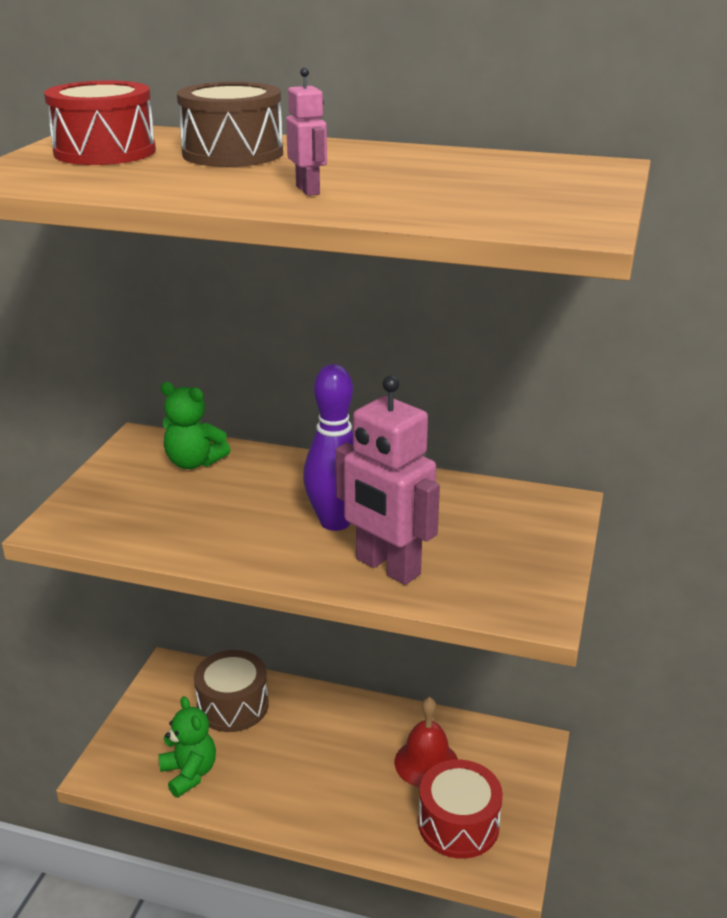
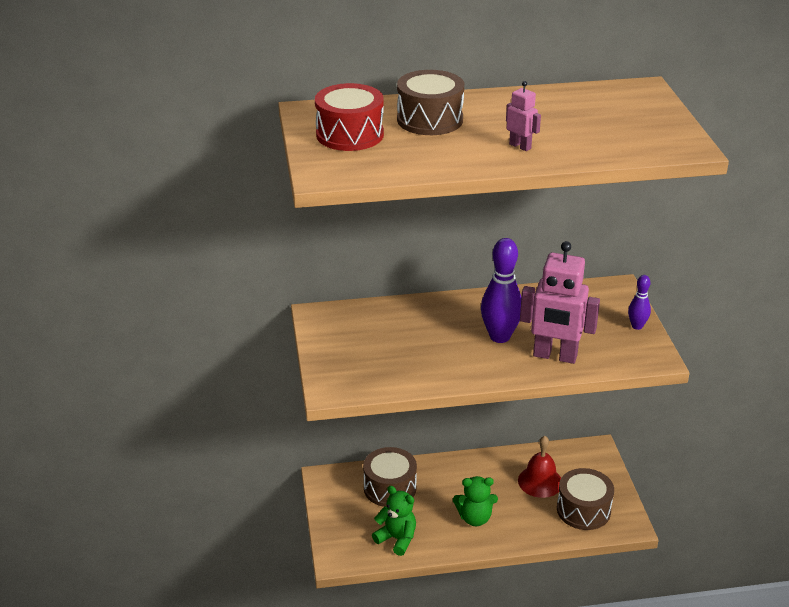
camera: 25 degrees left, 5 degrees up
(194, 462) = (371, 321): green teddy bear -> green teddy bear (475, 518)
(458, 824) = (583, 510): red drum -> brown drum
(547, 560) = (637, 326): none -> purple bowling pin

